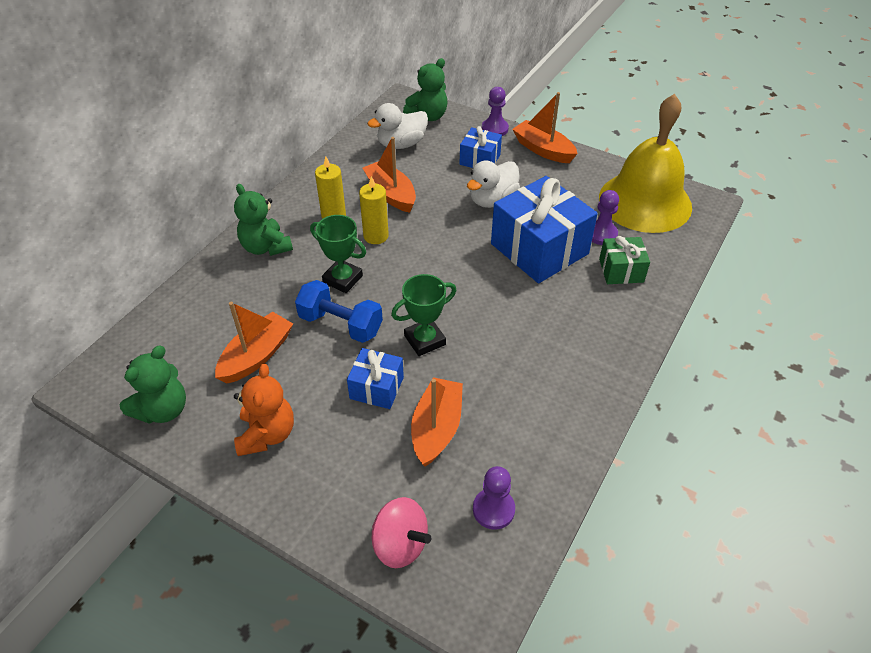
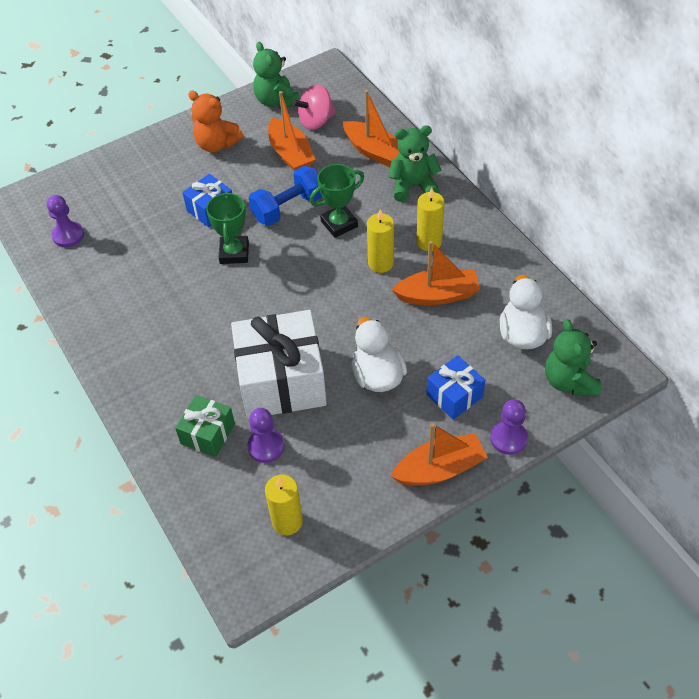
camera: 120 degrees right, 5 degrees up
(400, 544) = (87, 183): pink spinning top -> pink spinning top (316, 121)
(436, 428) = (150, 230): orange boat -> orange boat (374, 151)
(539, 249) = (281, 381): blue gift -> white gift
(645, 202) = (287, 521): yellow bell -> yellow candle

